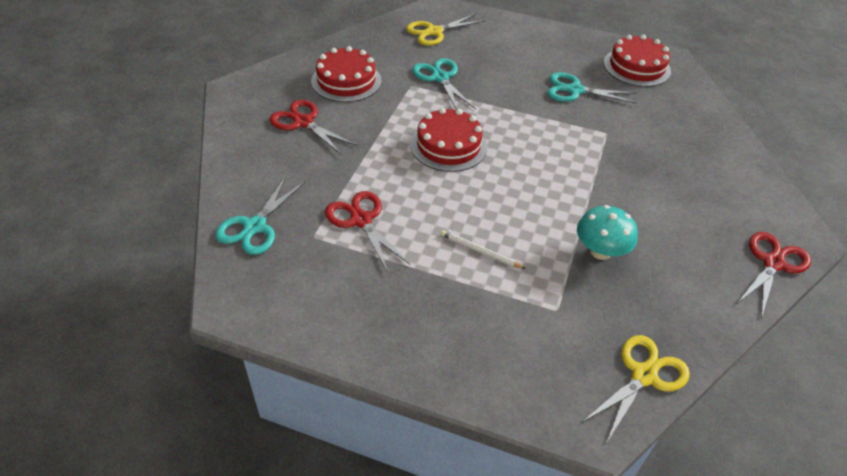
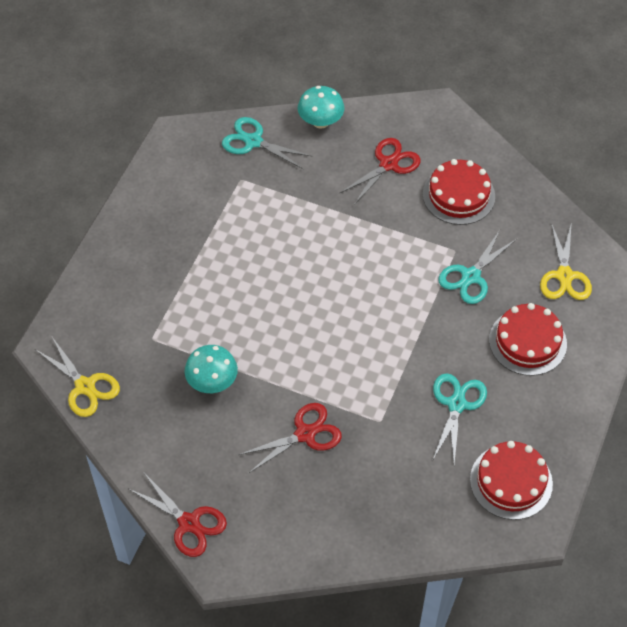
camera: 95 degrees right, 10 degrees up
(234, 170) = (320, 121): none -> turquoise mushroom
(361, 220) = (257, 210): red scissors -> red scissors (305, 434)
(434, 32) = (564, 276): yellow scissors -> yellow scissors turned 150 degrees counterclockwise
(440, 78) = (471, 276): turquoise scissors -> turquoise scissors turned 150 degrees clockwise
(448, 145) = (356, 277): red cake -> red cake (527, 342)
(480, 251) = (217, 291): white pencil -> none

